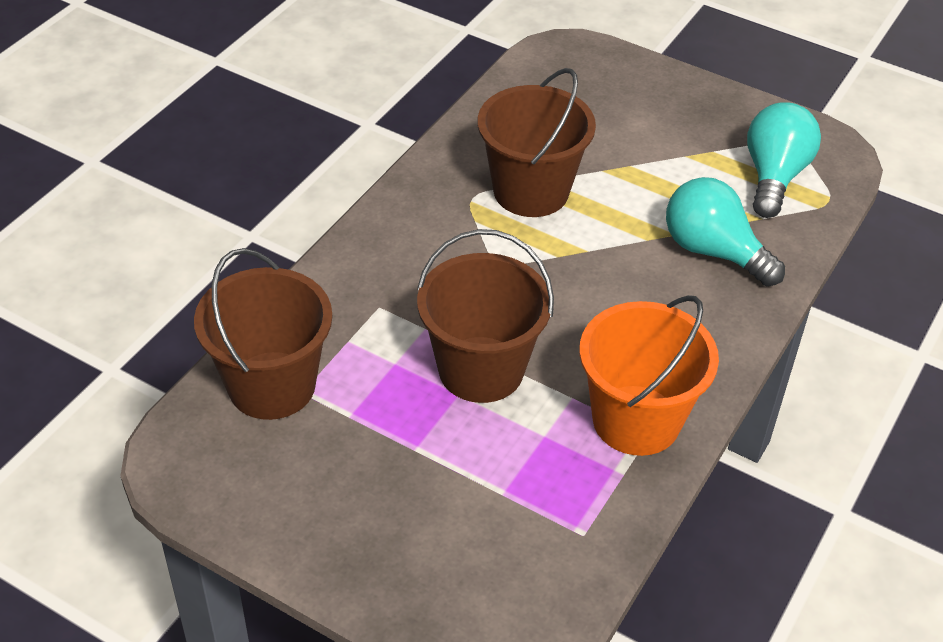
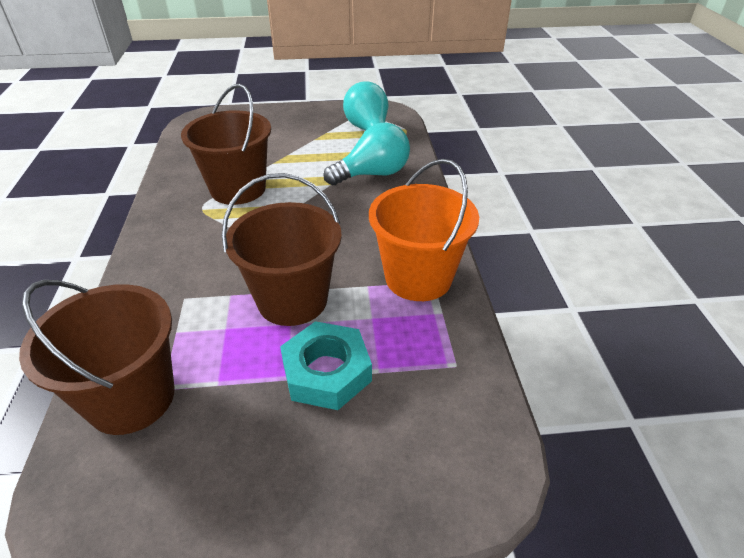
camera: 35 degrees left, 5 degrees down
(453, 464) = (327, 372): none -> turquoise nut
(713, 251) = (373, 174): turquoise light bulb -> turquoise light bulb turned 150 degrees clockwise

